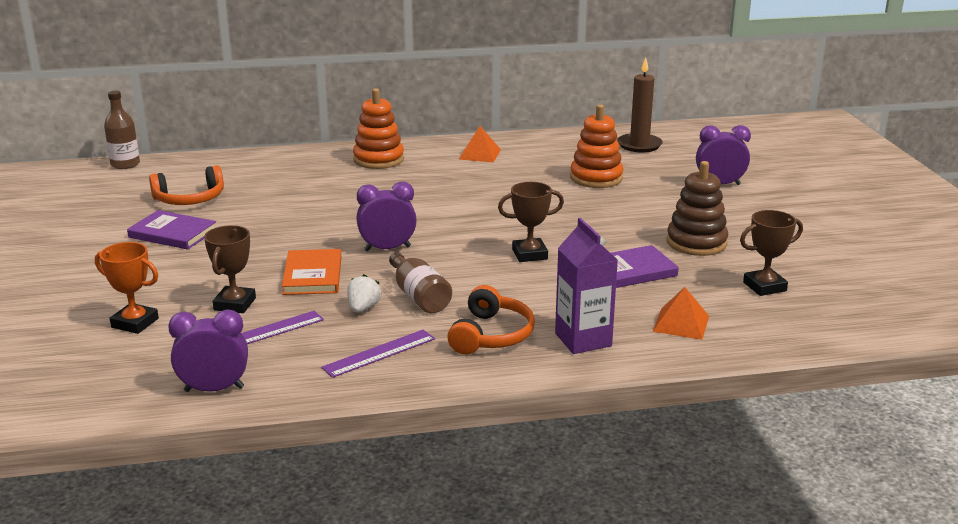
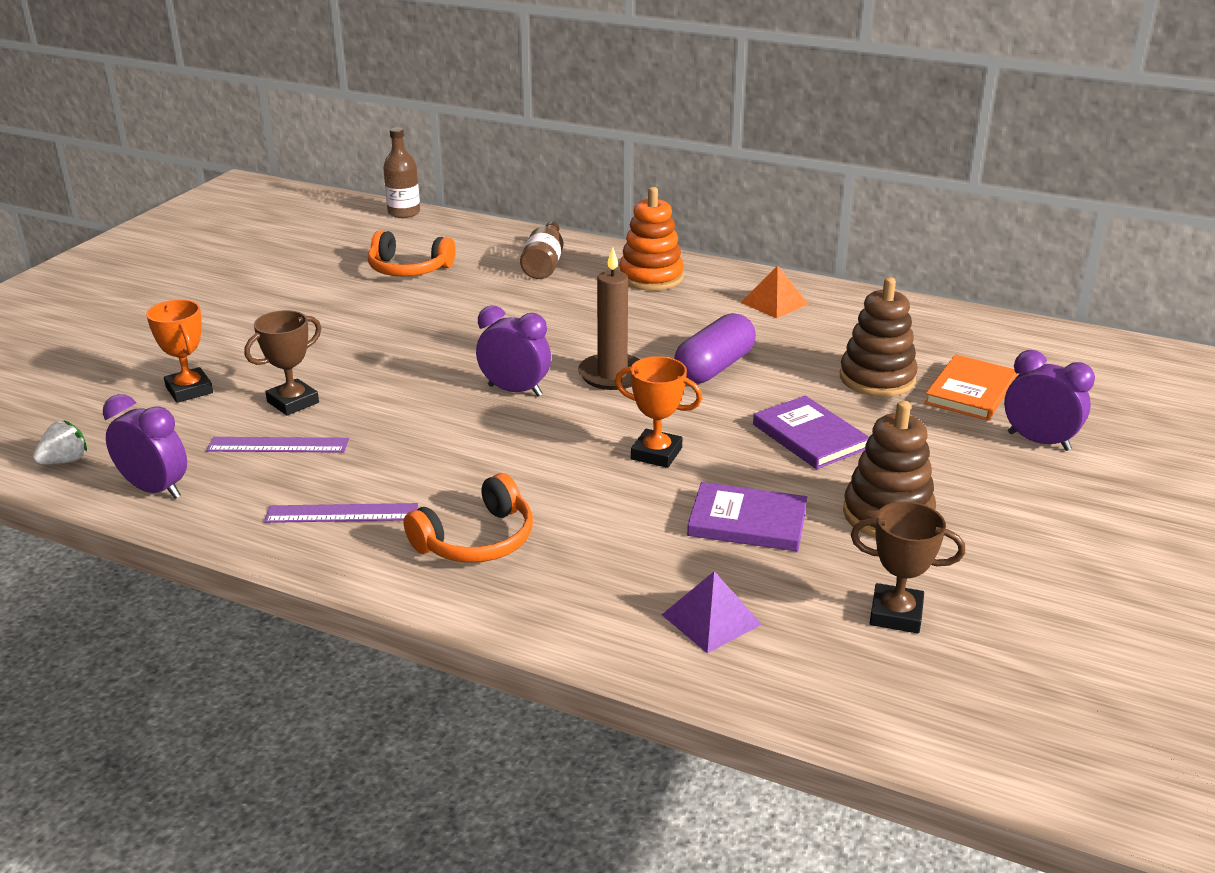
camera: 35 degrees right, 5 degrees up
(173, 233) = (344, 303): purple book -> purple book (810, 436)
(312, 275) = (402, 396): orange book -> orange book (970, 391)
(363, 308) = (397, 453): white strawberry -> white strawberry (65, 461)
(419, 296) = (468, 461): brown bottle -> brown bottle (544, 264)
(495, 199) = (714, 367): none -> purple capsule
(529, 254) = (656, 453): brown trophy -> orange trophy
(583, 340) = (566, 590): purple carton -> none
(596, 178) = (877, 378): orange stacking toy -> brown stacking toy
(639, 145) = (999, 349): brown candle -> brown candle (612, 375)
(681, 323) = (711, 619): orange pyramid -> purple pyramid

